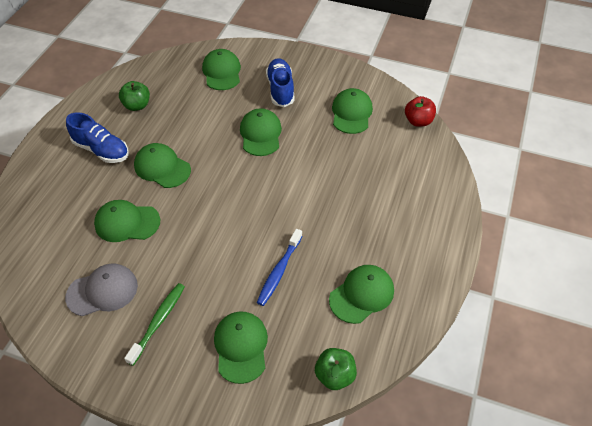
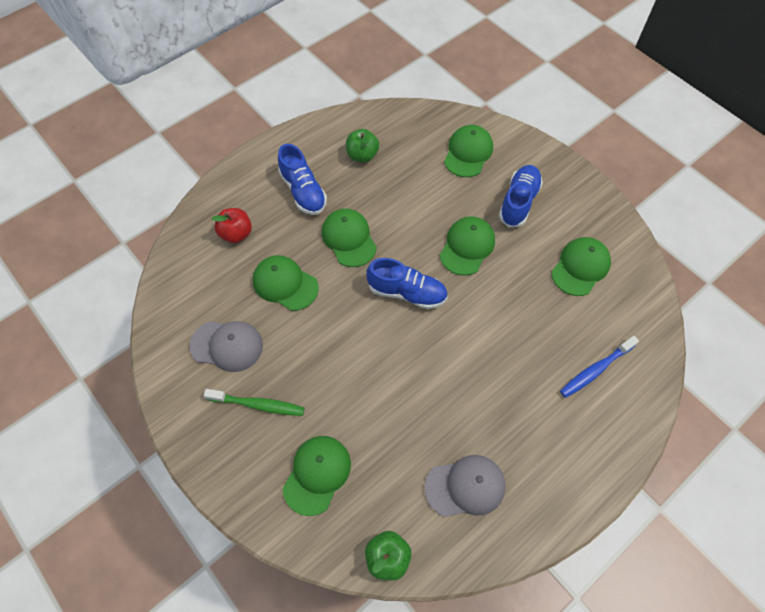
camera: 30 degrees right, 10 degrees up
(158, 322) = (258, 405): green toothbrush -> green toothbrush turned 45 degrees clockwise
(233, 185) = (407, 292): none -> blue shoe
(279, 271) = (397, 414): blue toothbrush -> blue toothbrush (595, 370)
(362, 295) = (465, 486): green cap -> grey cap
(418, 121) = (652, 313): red apple -> red apple (236, 234)

